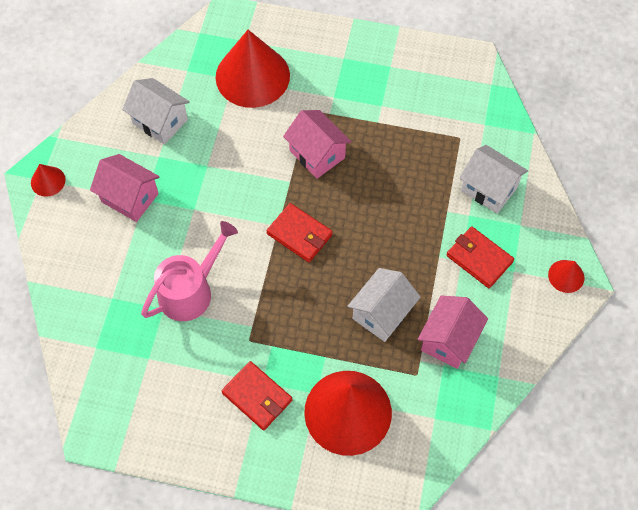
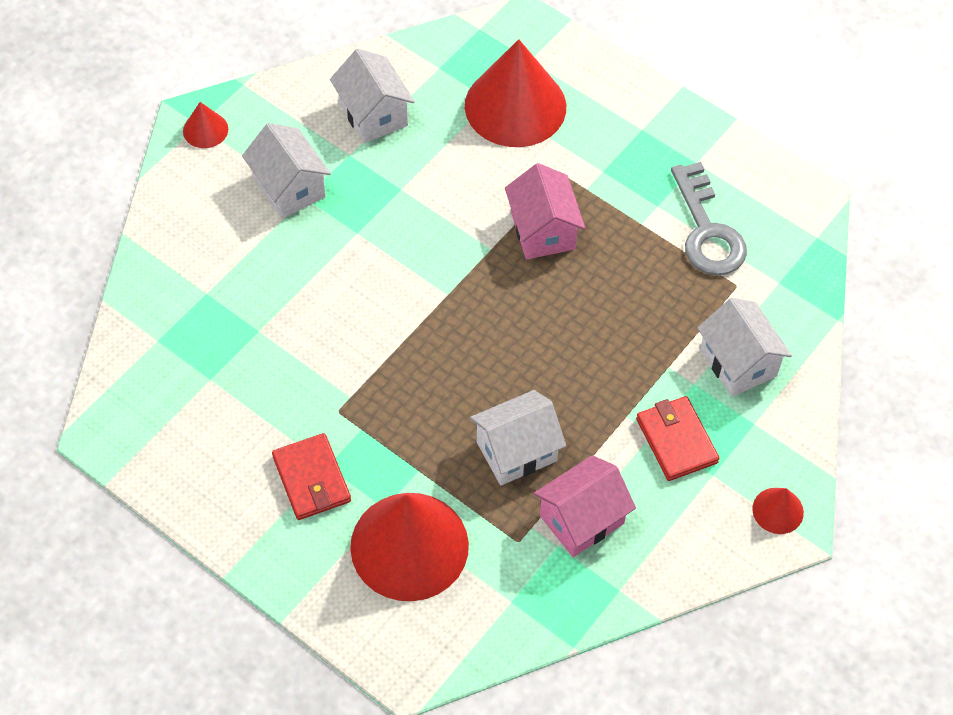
camera: 25 degrees right, 5 degrees down
(130, 197) = (289, 188): pink house -> white house
(190, 291) = (300, 324): pink watering can -> none
(299, 234) = (467, 315): red wallet -> none
(421, 109) = (707, 230): none -> grey key

